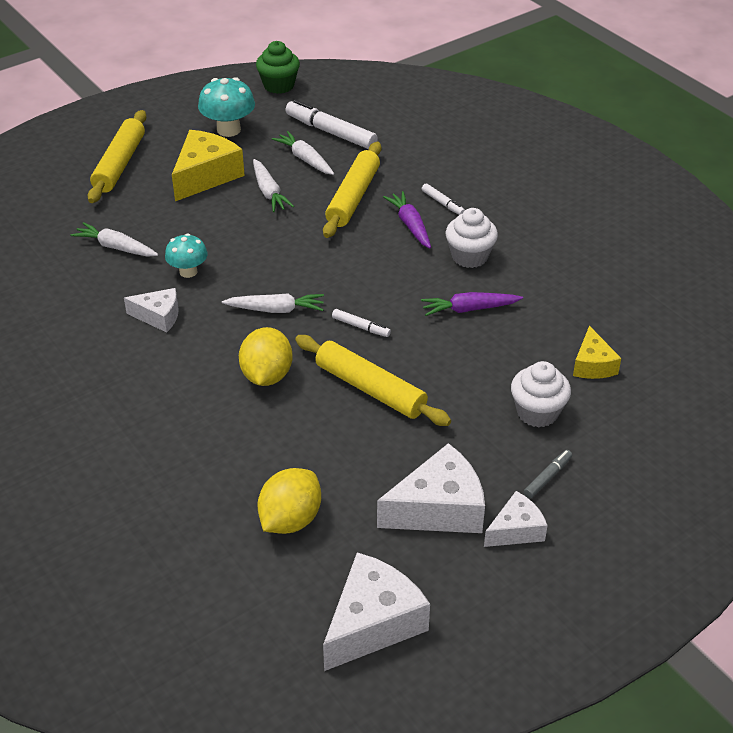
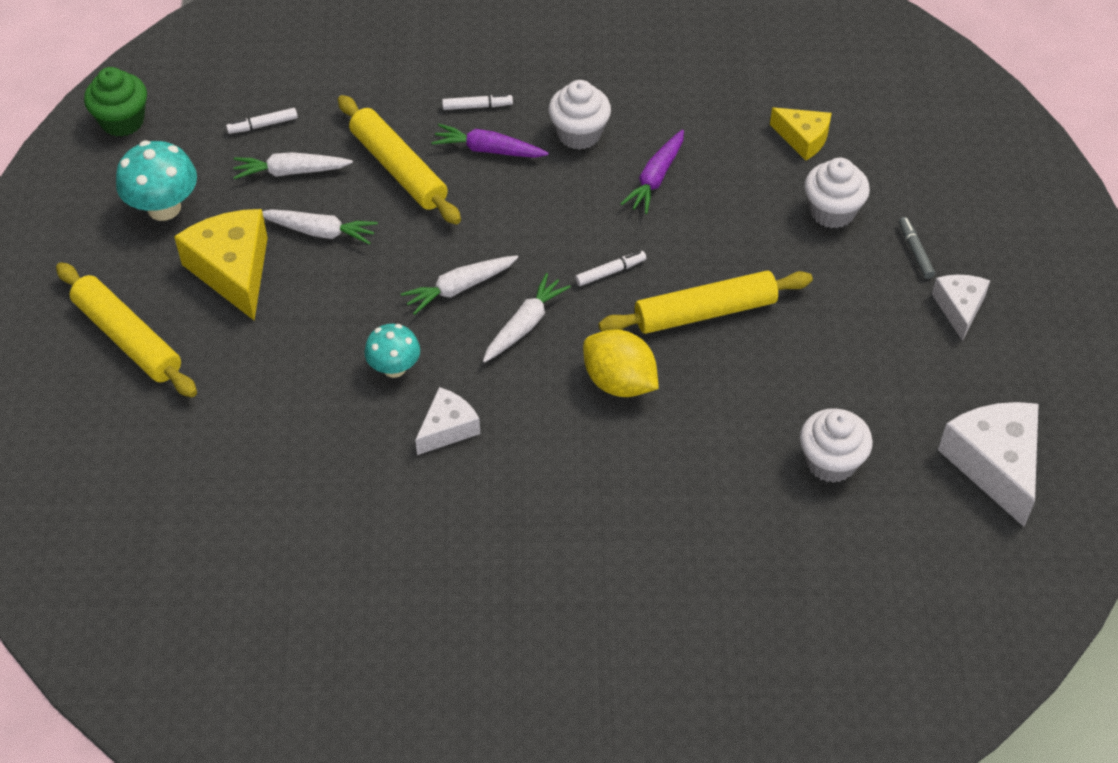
camera: 55 degrees left, 10 degrees up
(116, 247) = (289, 413): white carrot -> white carrot (459, 288)
(290, 519) = (831, 462): yellow lemon -> white cupcake
(331, 132) = (263, 125): white marker -> white marker, size x0.50
(439, 508) = (896, 346): white cheese -> none

